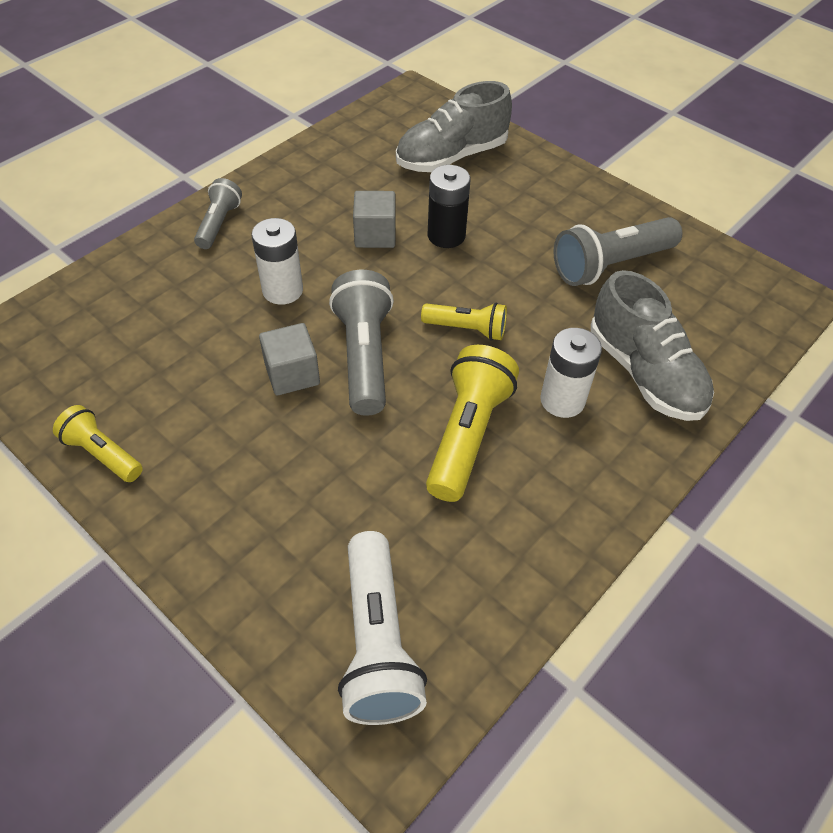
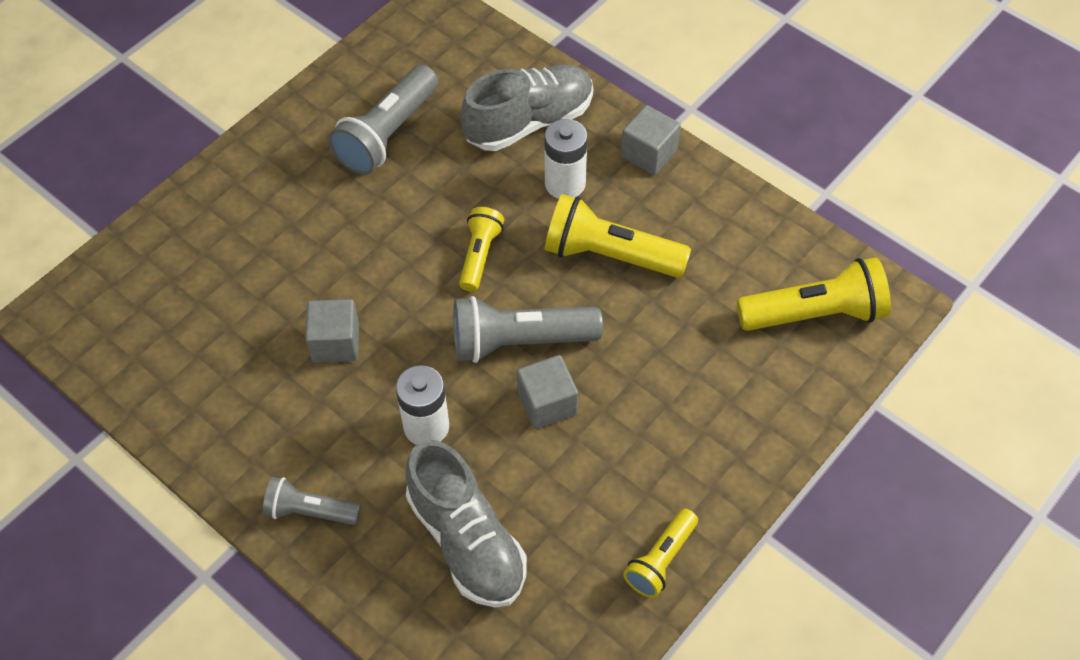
camera: 90 degrees left, 5 degrees up
(377, 642) = (815, 314): white flashlight -> yellow flashlight
(446, 235) = (338, 274): black battery -> none
(451, 157) = (194, 271): grey shoe -> grey shoe (467, 541)
(610, 265) = (387, 134): grey flashlight -> grey flashlight turned 60 degrees clockwise
(614, 481) = (649, 153): none -> grey cube

